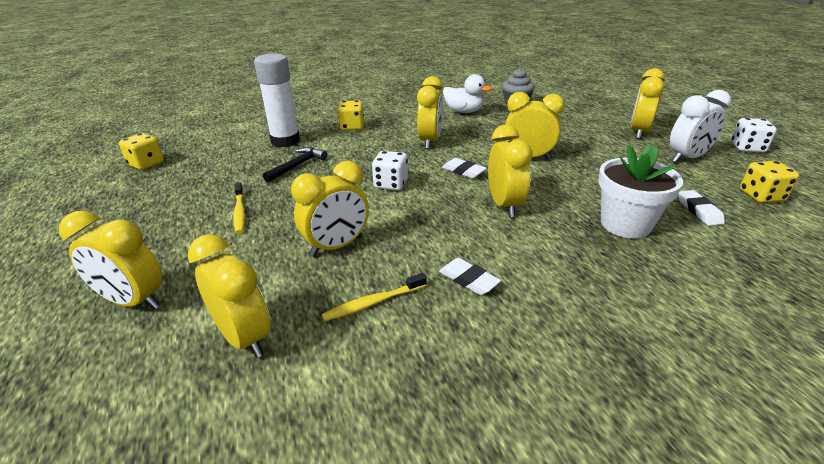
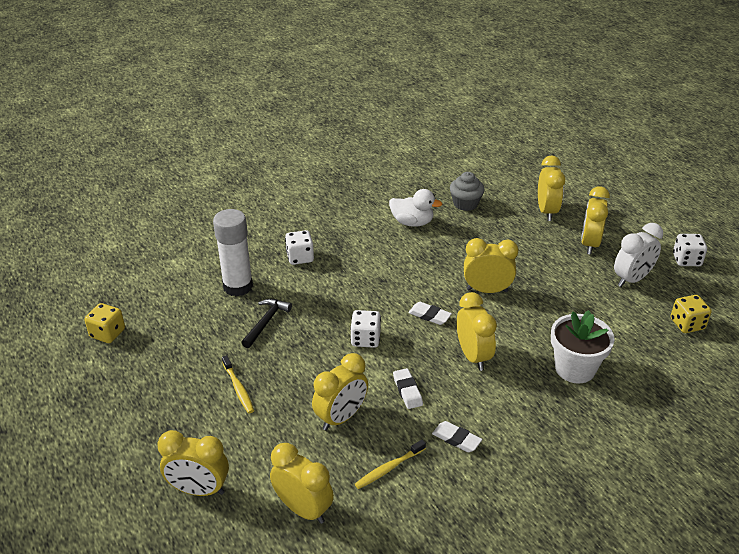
camera: 10 degrees left, 5 degrees up
(352, 127) = (300, 257): yellow dice -> white dice
(430, 141) = (387, 275): yellow clock -> yellow clock (546, 211)
(699, 211) = (634, 347): white eraser -> white eraser (407, 391)

